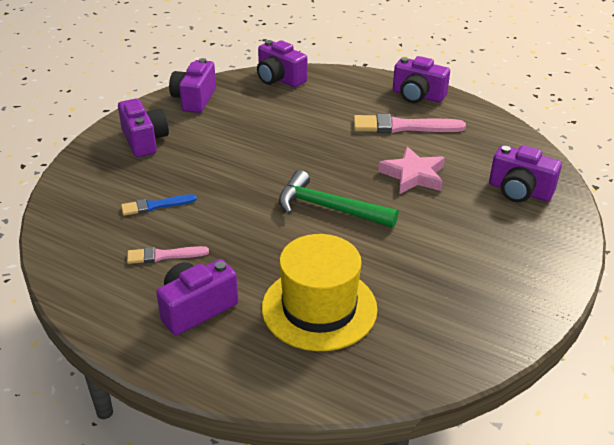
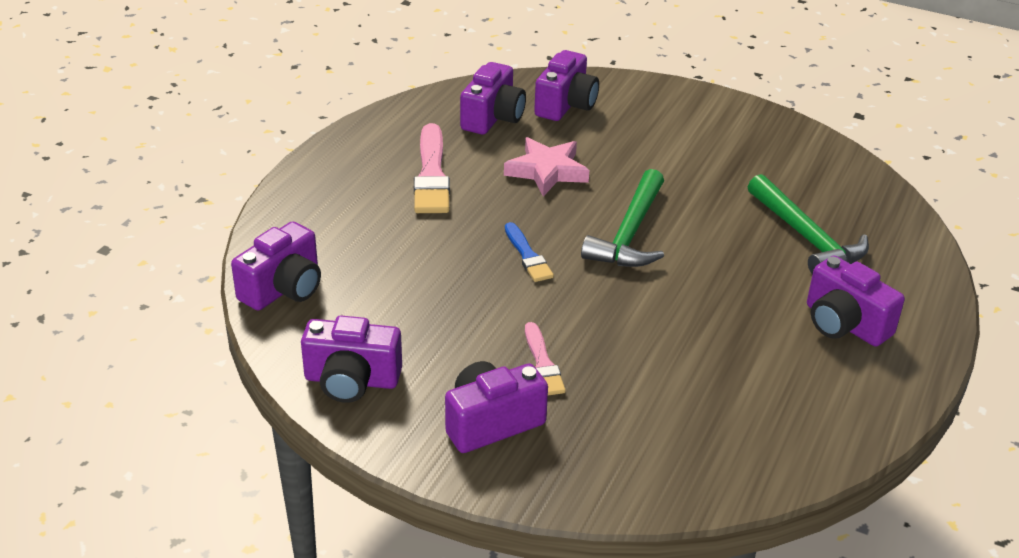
camera: 95 degrees left, 0 degrees up
(155, 206) = (662, 385): blue brush -> blue brush (527, 256)
(163, 255) = (764, 362): pink brush -> pink brush (543, 363)
(319, 308) = (806, 237): yellow hat -> green hammer
(417, 96) = (346, 160): purple camera -> purple camera (493, 118)

